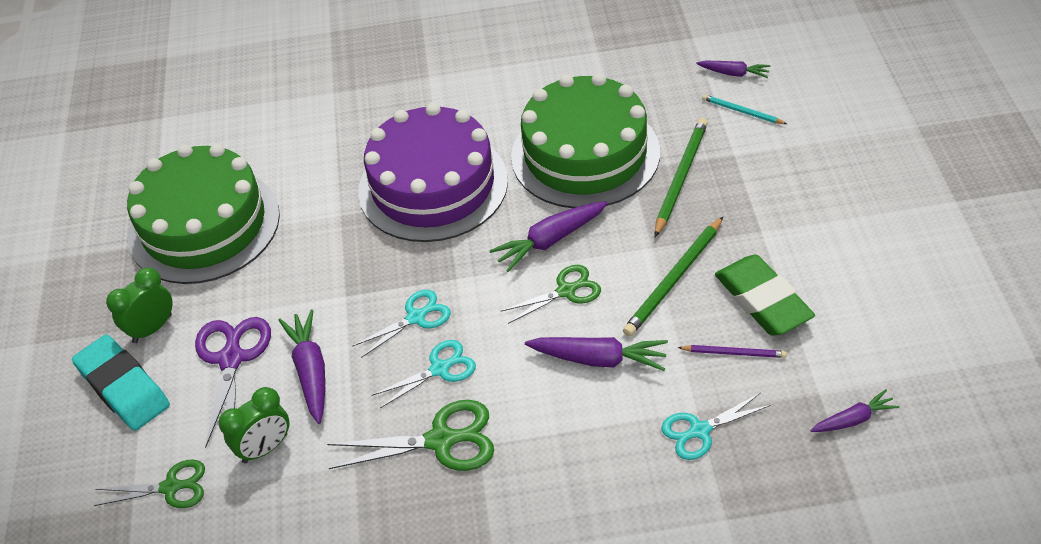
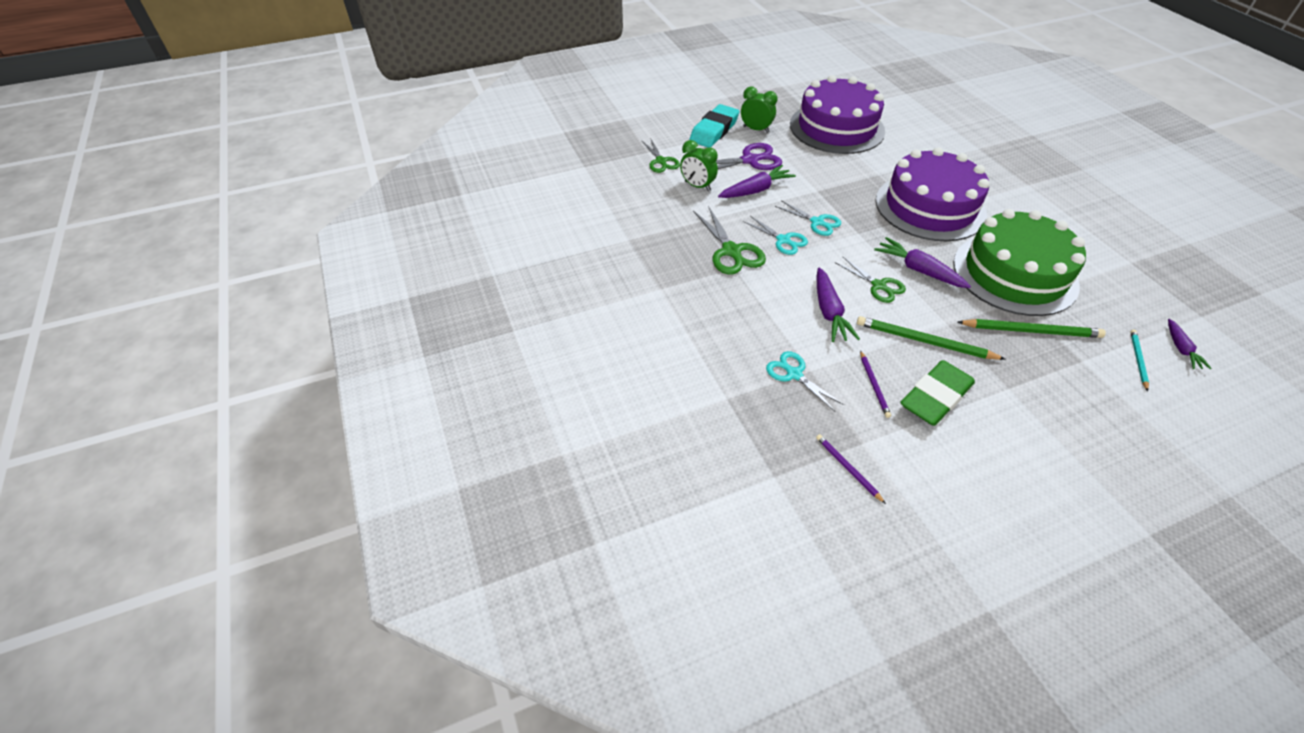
camera: 70 degrees right, 0 degrees up
(204, 225) = (836, 128): green cake -> purple cake
(853, 419) = (847, 468): purple carrot -> purple pencil

